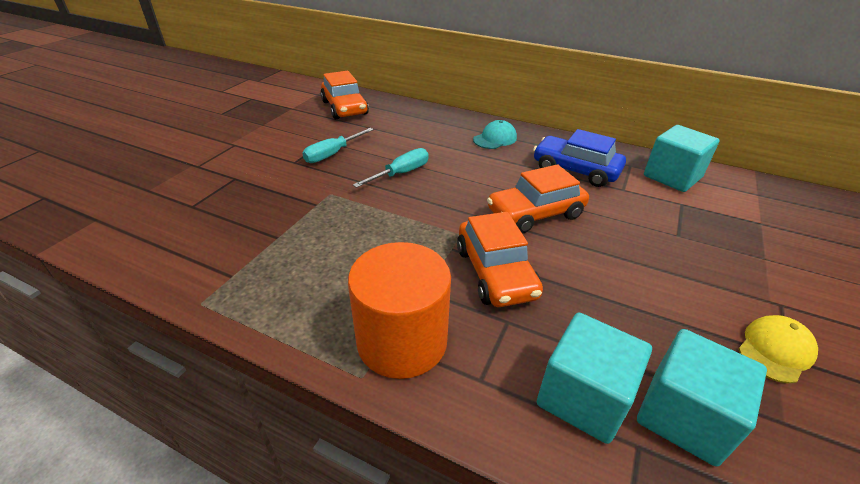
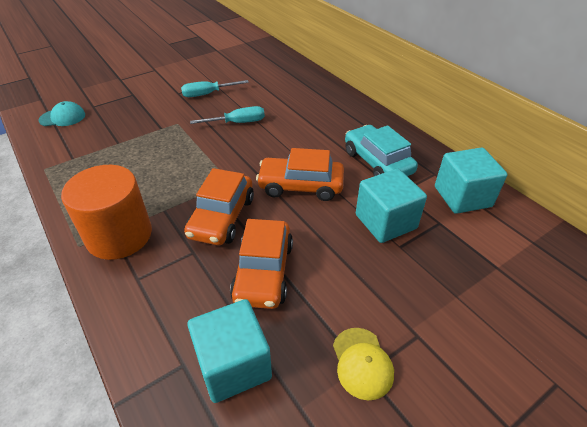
camera: 30 degrees right, 5 degrees up
(345, 108) = (253, 59): orange car -> orange car (263, 272)
(495, 139) = (340, 115): turquoise cap -> turquoise cap (62, 117)
(575, 170) = (377, 162): blue car -> turquoise car
(583, 397) = (184, 319): turquoise cube -> turquoise cube (385, 221)
(775, 350) = (362, 363): yellow cap -> yellow cap turned 90 degrees clockwise

